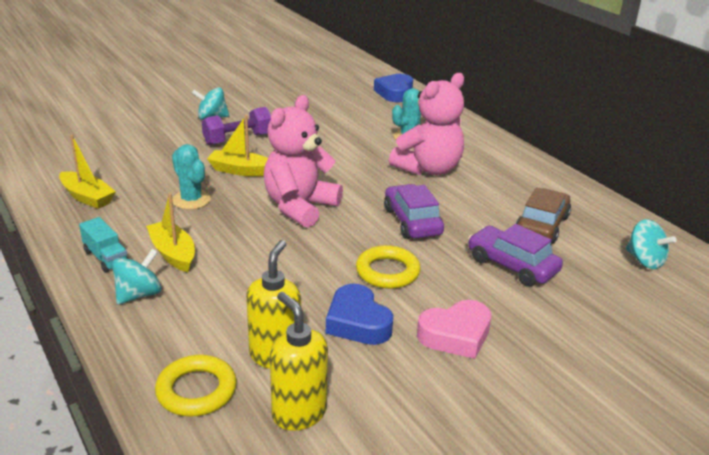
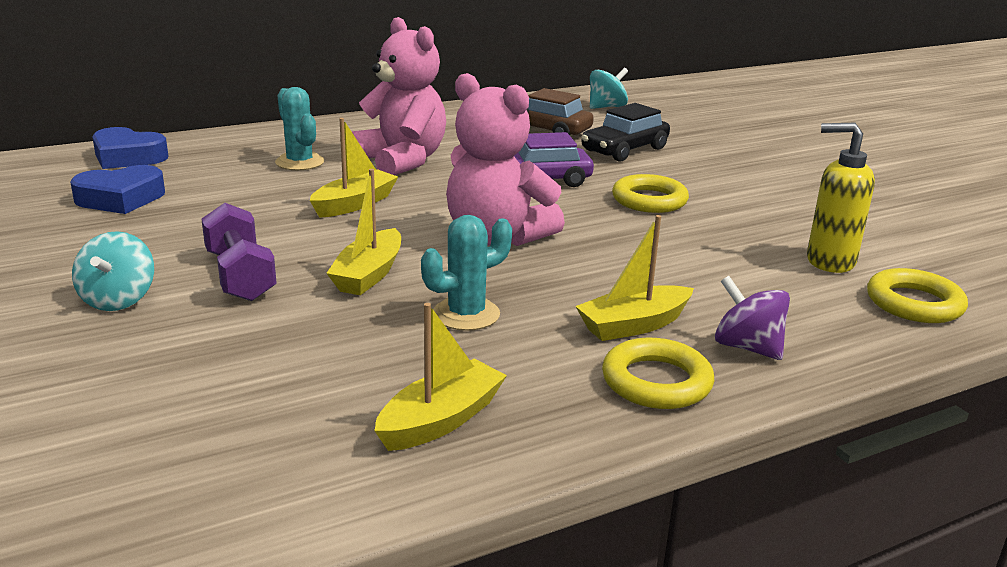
camera: 85 degrees left, 5 degrees down
(106, 258) = (656, 382): turquoise truck -> yellow ring
(139, 294) = (747, 347): turquoise spinning top -> purple spinning top
(299, 413) = (910, 253): yellow soap dispenser -> none
(343, 159) = (354, 204): none -> yellow boat
(357, 322) = (750, 220): blue heart -> blue heart (121, 199)
(455, 335) = (752, 182): pink heart -> none
(512, 265) = (624, 150): purple car -> black car

